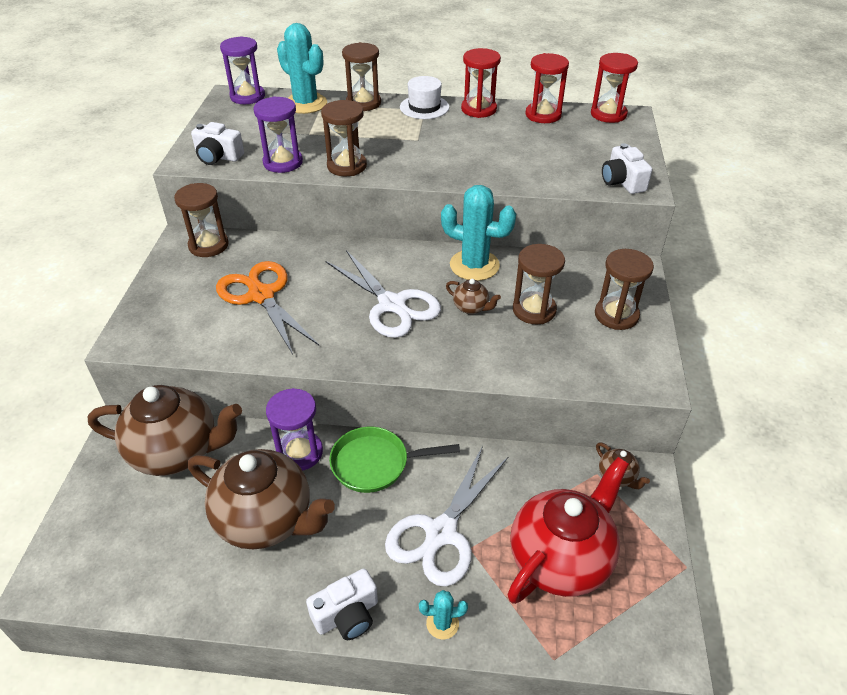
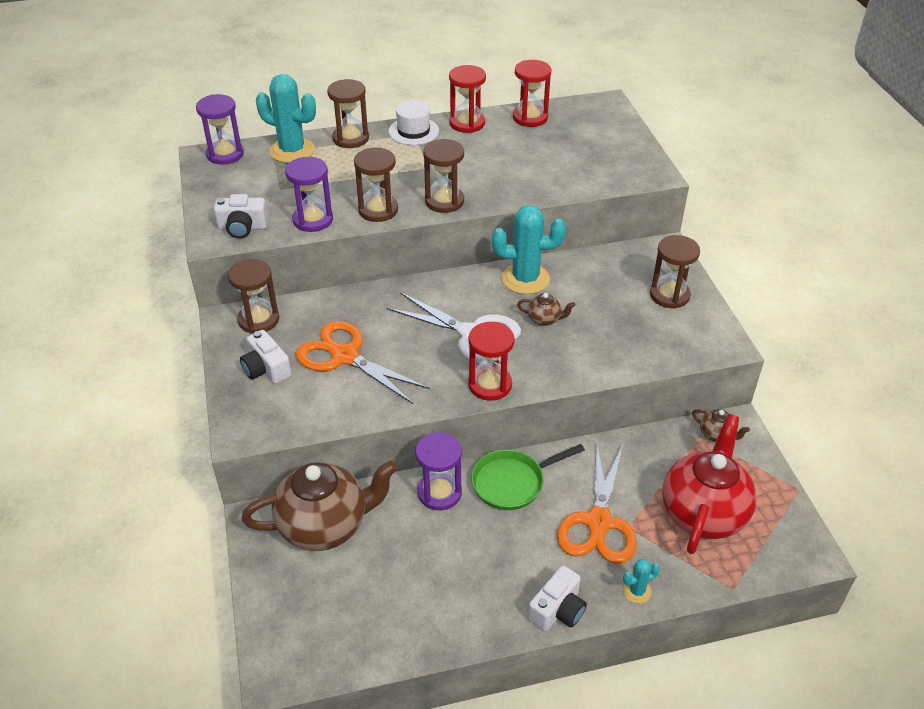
camera: 20 degrees left, 0 degrees up
(266, 520) = (444, 558): brown teapot -> none
(441, 533) = (599, 522): white scissors -> orange scissors
(534, 310) = (599, 308): brown hourglass -> brown hourglass (444, 201)
(608, 114) = (588, 105): red hourglass -> red hourglass (490, 385)
(622, 182) = (635, 172): white camera -> white camera (266, 369)

